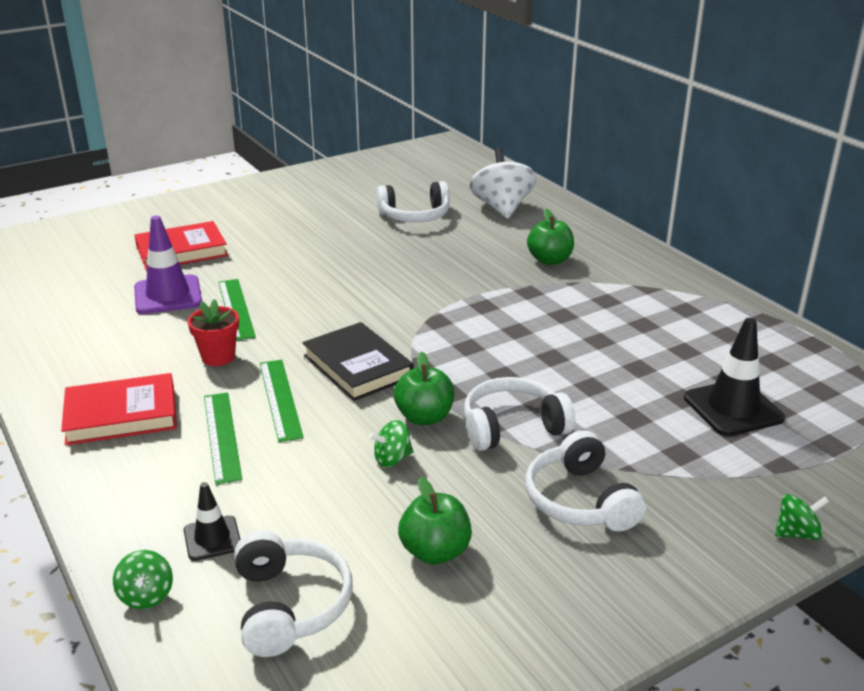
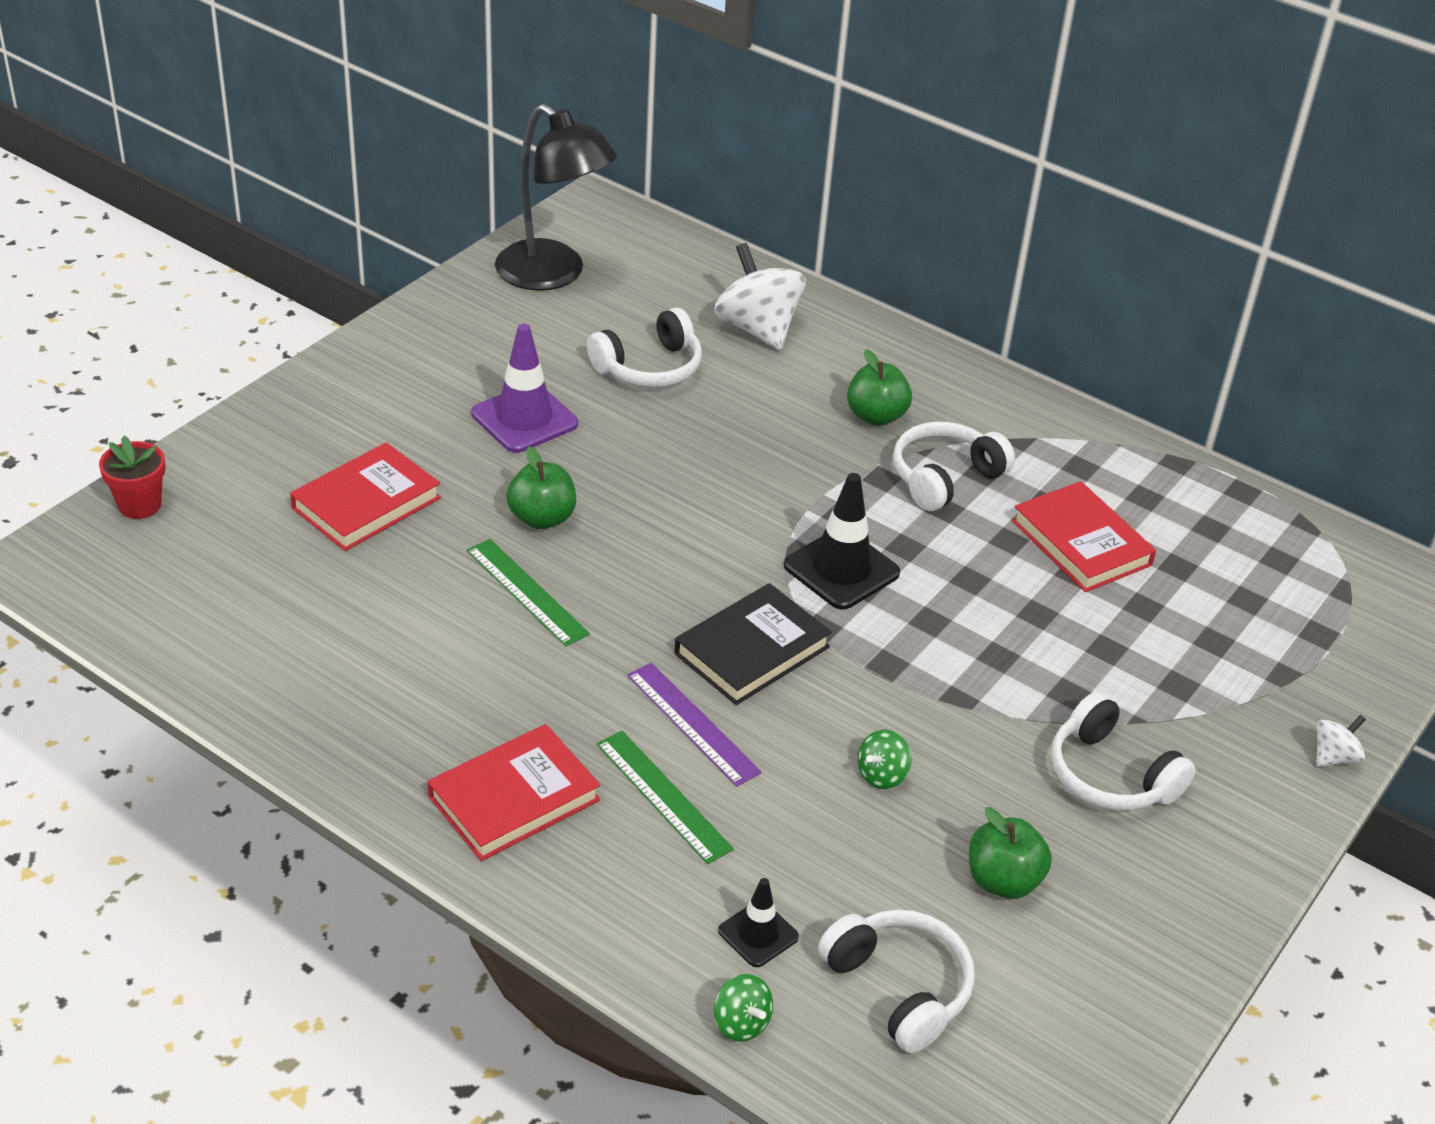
camera: 25 degrees left, 10 degrees up
(168, 295) = (413, 589): purple traffic cone -> purple traffic cone (524, 419)
(218, 357) = (565, 678): red flower pot -> red flower pot (139, 505)
(280, 399) = (693, 723): green ruler -> purple ruler
(358, 366) = (752, 650): black book -> black book turned 75 degrees counterclockwise
(392, 168) = (553, 274): none -> black lamp
(424, 417) = (879, 707): green apple -> green apple (542, 518)
(512, 427) = (985, 695): white headphones -> white headphones (944, 477)
(657, 351) = (1081, 543): none -> red book
(733, 408) = (1201, 608): black traffic cone -> black traffic cone (841, 569)
(797, 533) = (1334, 757): green spinning top -> white spinning top

